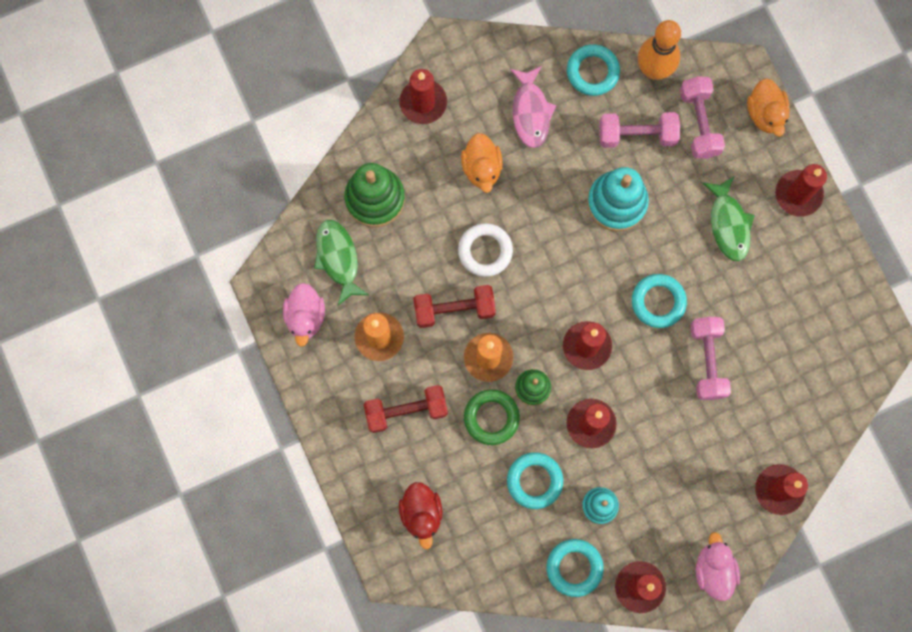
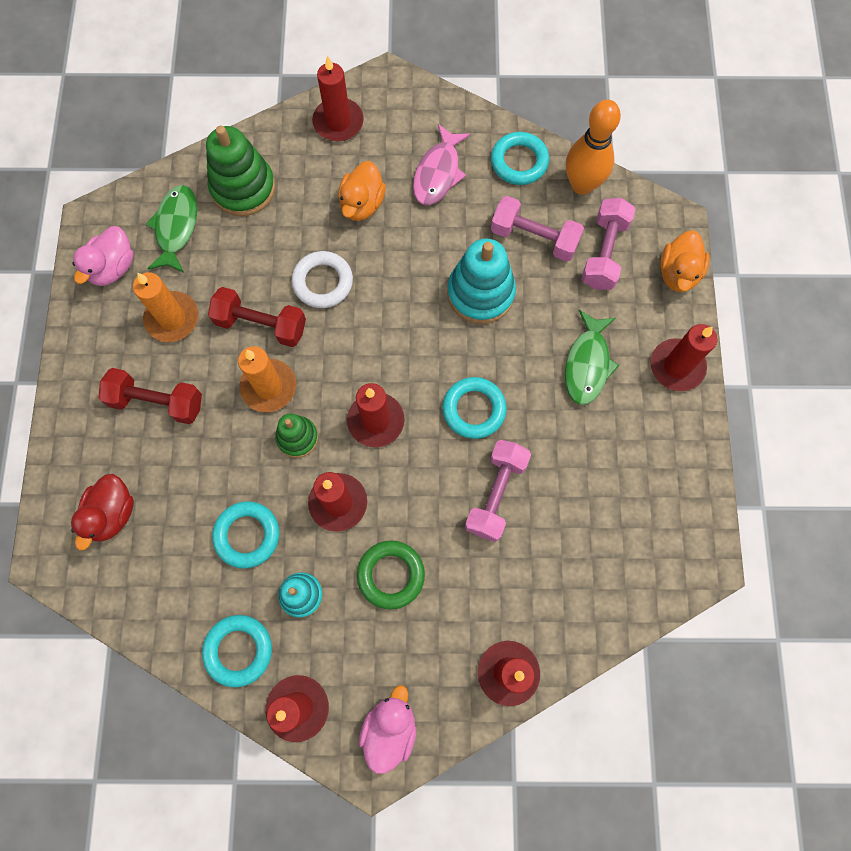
camera: 25 degrees right, 5 degrees down
(491, 417) = (238, 448): green ring -> green ring (391, 575)

